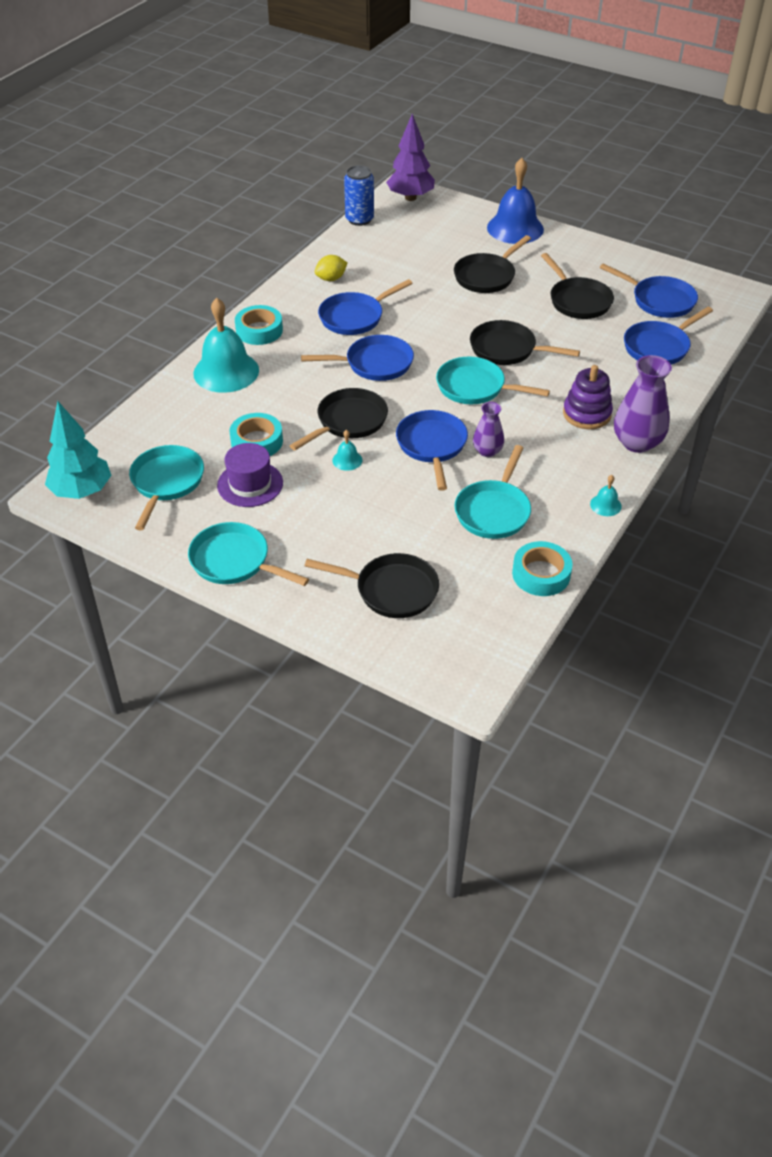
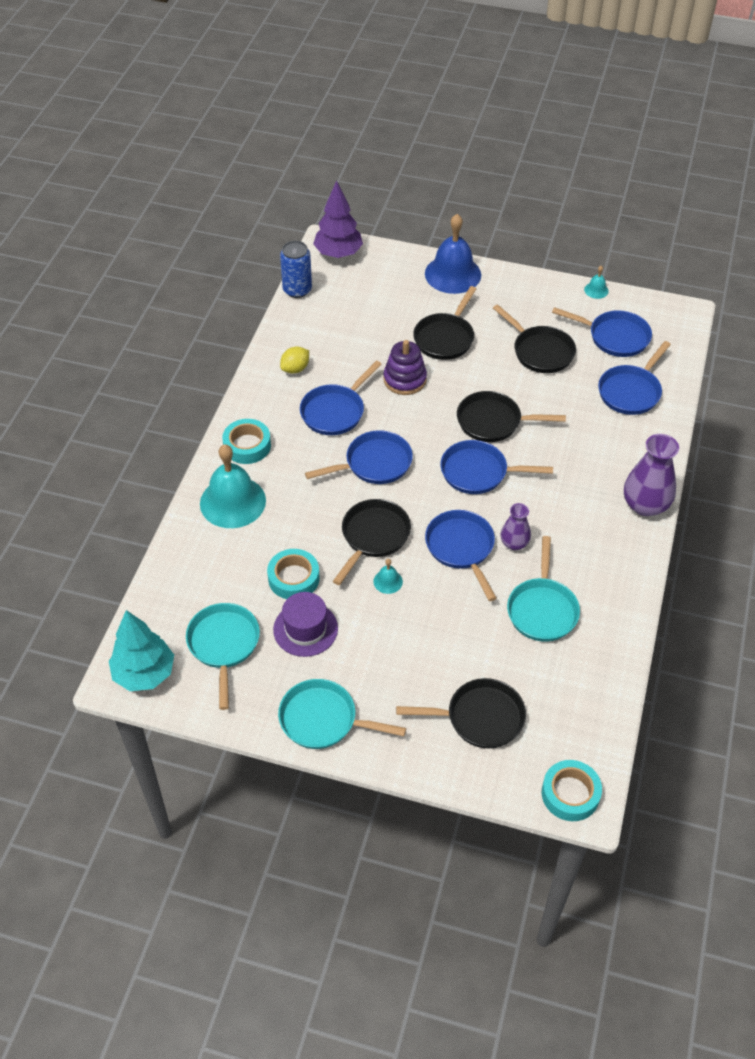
camera: 15 degrees left, 5 degrees up
(475, 387) = (478, 472): turquoise pan -> blue pan
(541, 574) = (607, 669): turquoise tape -> turquoise tape (570, 794)
(586, 414) = (590, 482): purple stacking toy -> purple stacking toy (405, 379)
(605, 505) = (639, 580): turquoise bell -> turquoise bell (596, 290)

